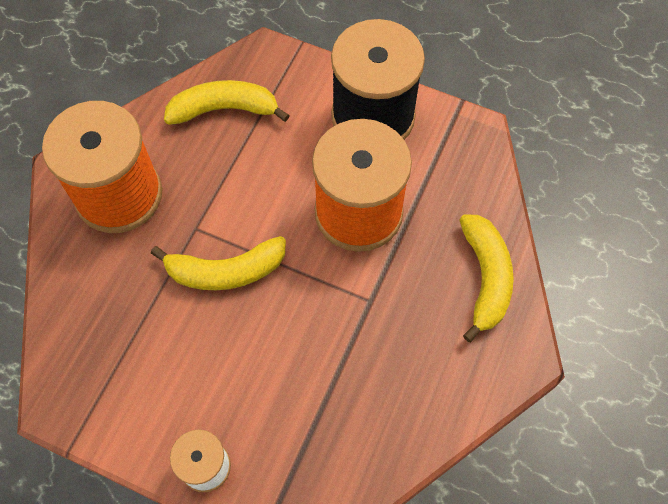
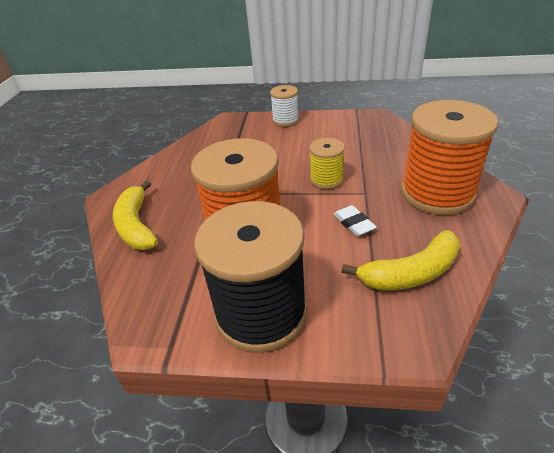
camera: 165 degrees right, 25 degrees down
(226, 271) = (326, 180): yellow banana -> yellow spool
(237, 185) = (354, 223): none -> white eraser

